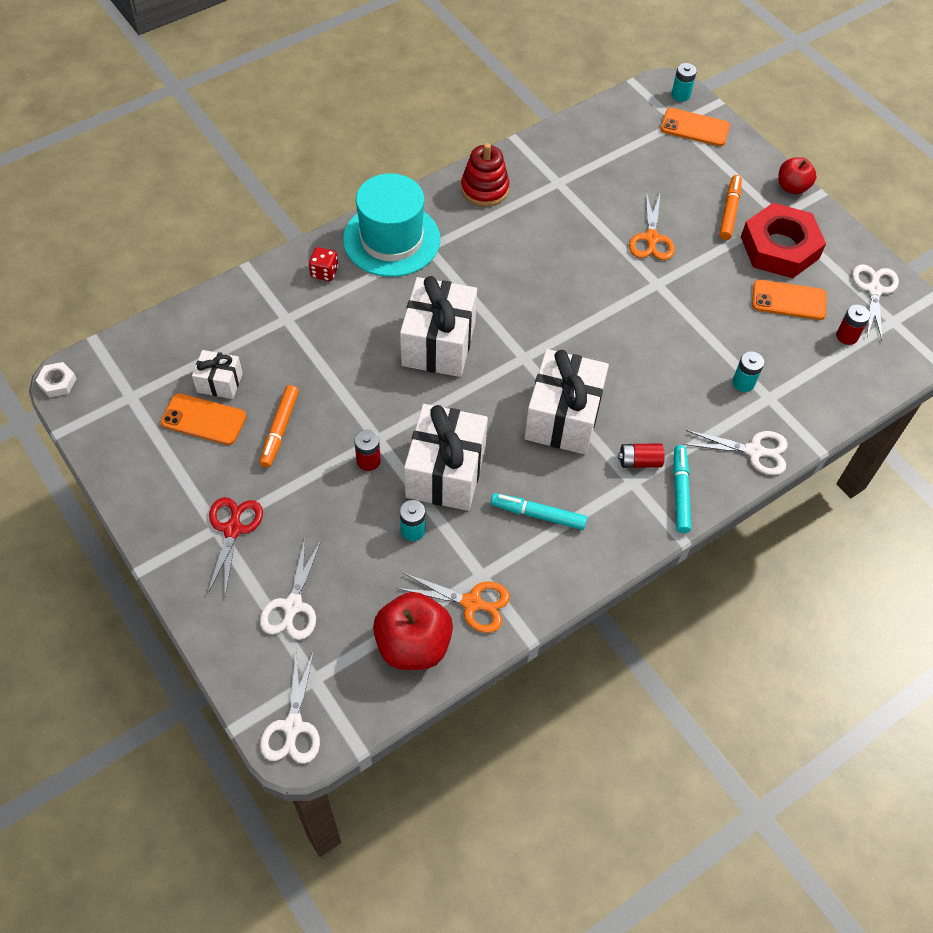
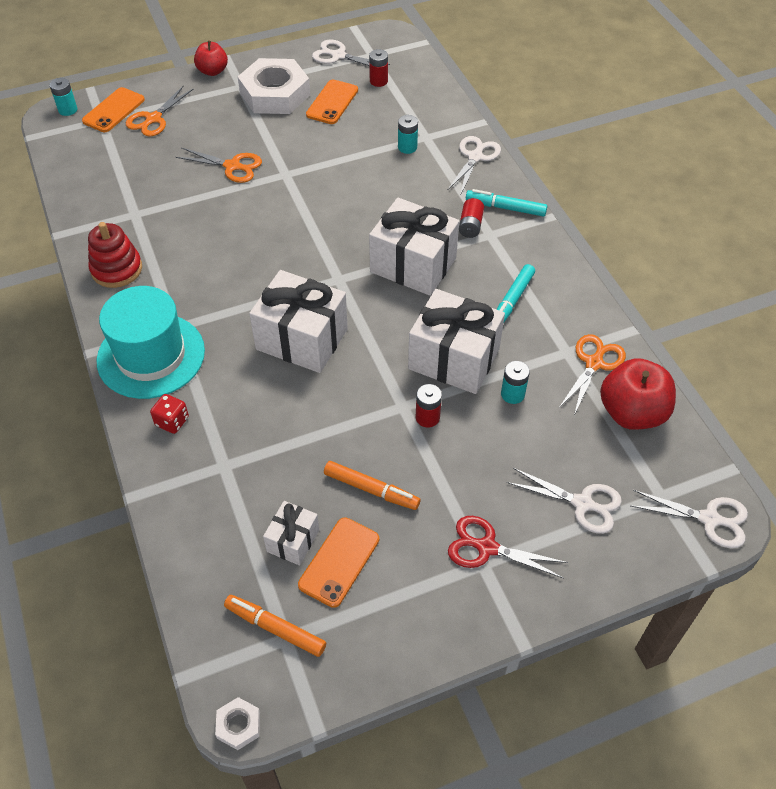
camera: 75 degrees left, 5 degrees down
(695, 160) = (153, 119): none -> orange scissors
(729, 211) = (223, 112): orange marker -> orange marker (275, 628)
(779, 247) = (275, 94): red nut -> white nut

